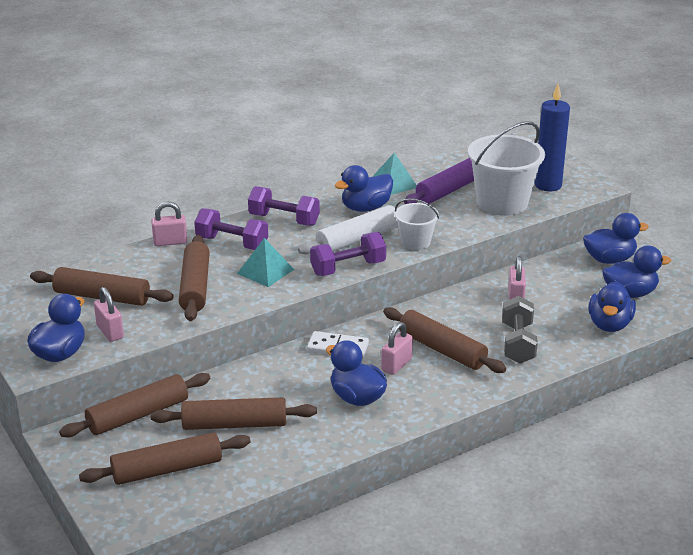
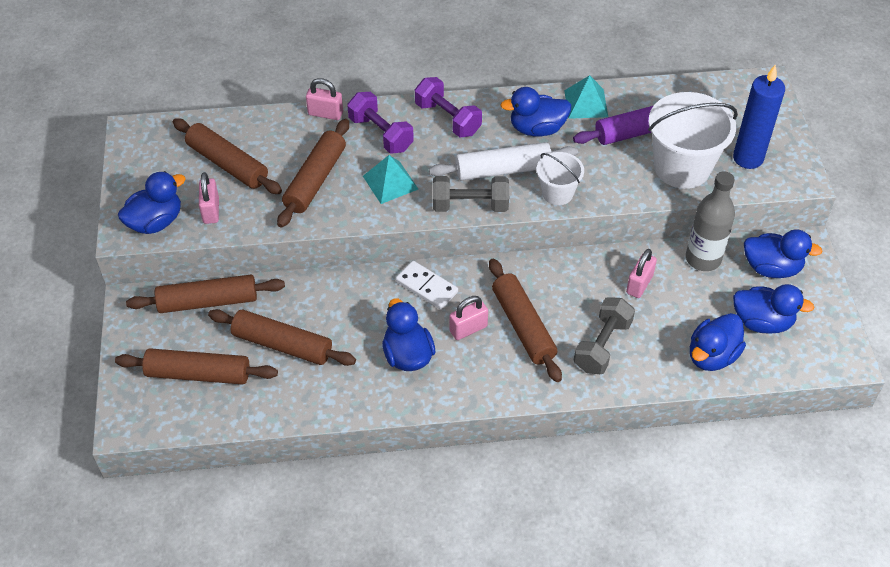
camera: 25 degrees right, 20 degrees up
(348, 268) = (470, 205): purple dumbbell -> grey dumbbell
(552, 268) = (703, 259): none -> grey bottle

